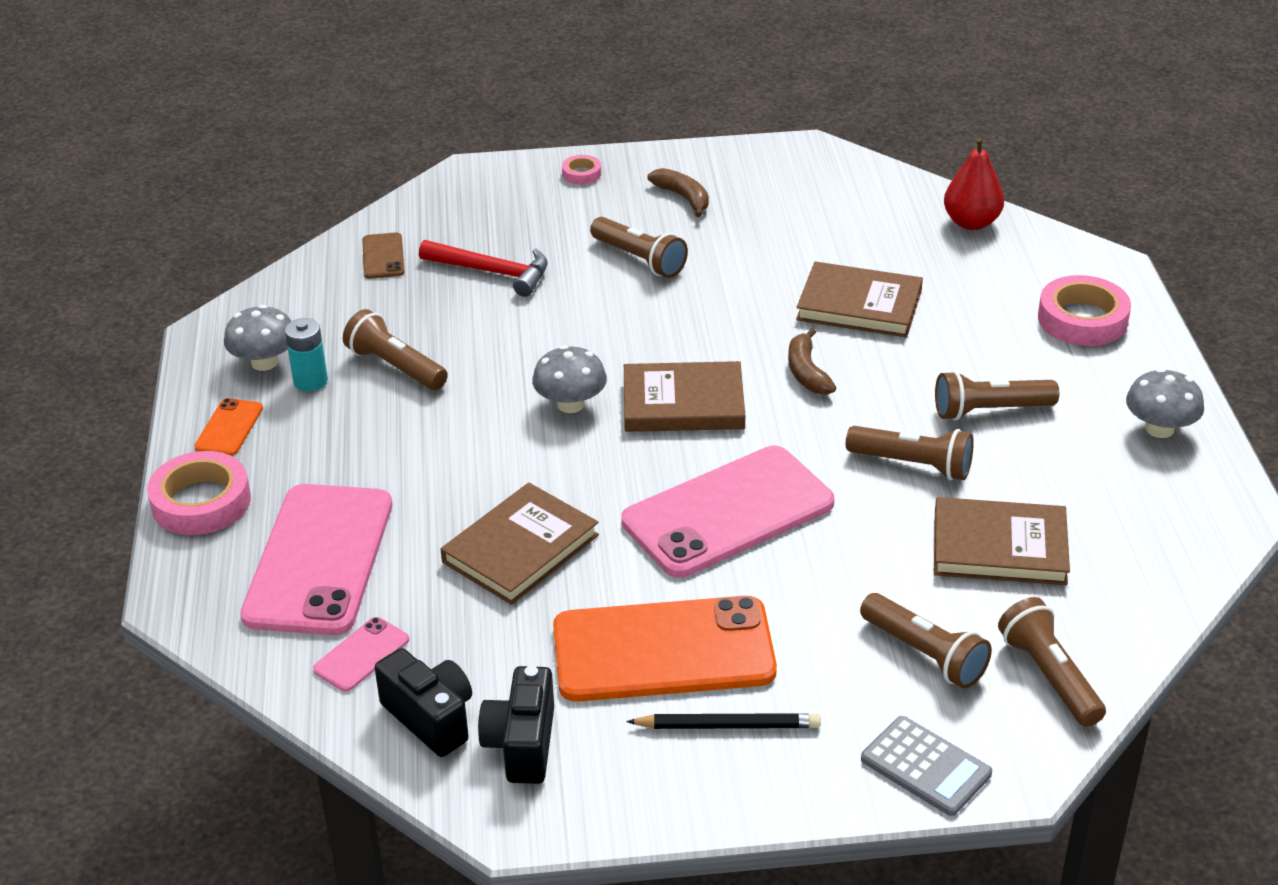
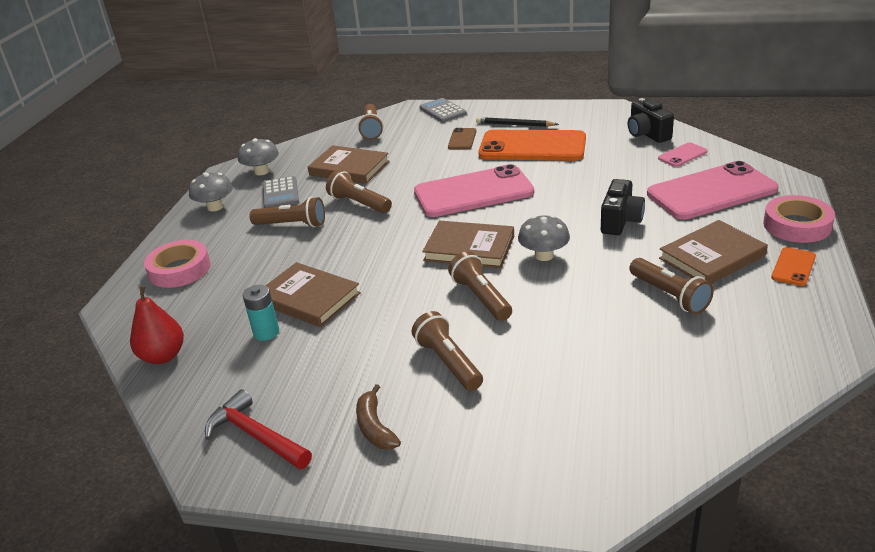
camera: 160 degrees left, 5 degrees down
(264, 362) = (780, 312): grey mushroom -> grey mushroom (262, 171)
(310, 381) = (737, 293): turquoise battery -> turquoise battery (266, 332)
(319, 559) = (711, 192): pink phone -> pink phone turned 45 degrees clockwise
(383, 256) = (686, 403): brown phone -> brown phone (462, 139)
(493, 272) = (580, 369): red hammer -> red hammer (255, 435)
(520, 548) = (593, 187): brown book -> brown book (712, 257)
(522, 744) = (606, 125): black camera -> black camera (620, 221)
(581, 174) = (461, 482): pink tape -> none
(806, 372) = (379, 257): brown banana -> none
(924, 654) = (416, 138): brown flashlight -> brown flashlight (481, 297)
(1074, 471) = (280, 193): none -> grey calculator

